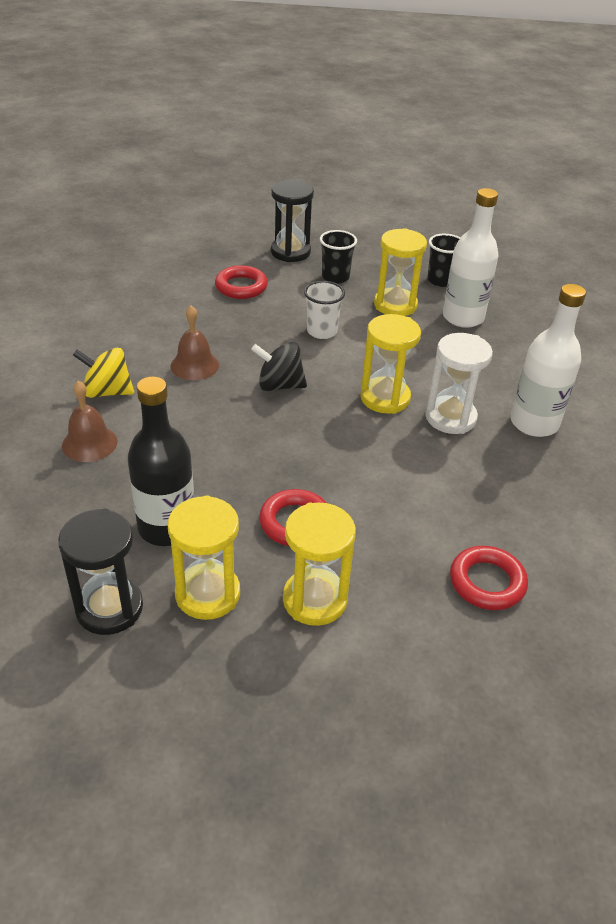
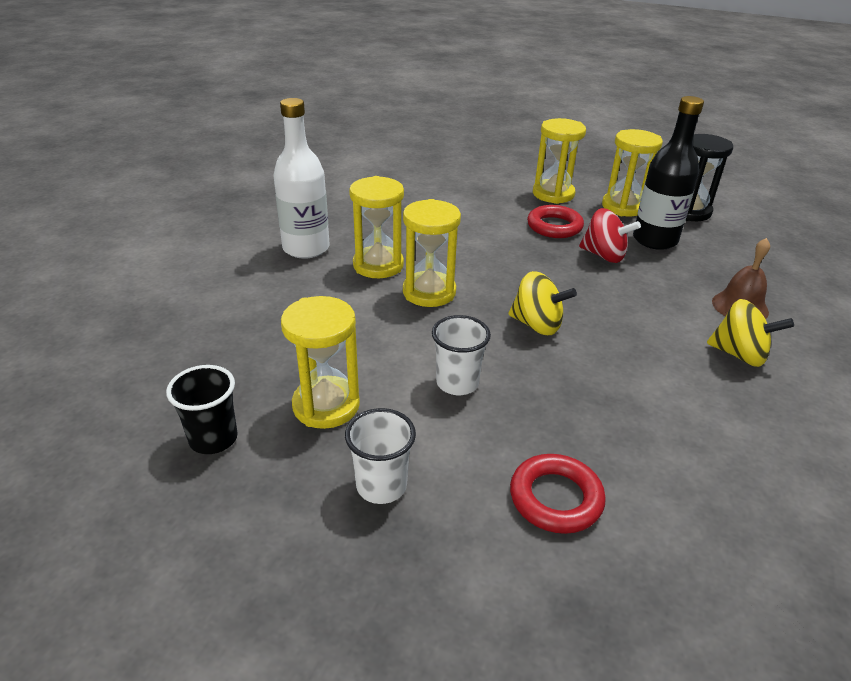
camera: 160 degrees left, 5 degrees down
(194, 365) = (636, 367): brown bell -> none
(229, 484) = (604, 255): none -> red spinning top
(279, 385) = (537, 325): black spinning top -> yellow spinning top
(290, 252) = (433, 583): black hourglass -> none
(335, 277) = (381, 486): black cup -> white cup
(450, 418) = (378, 265): white hourglass -> yellow hourglass
(463, 317) = (252, 366): white bottle -> none
(487, 582) = (438, 183): red ring -> none

